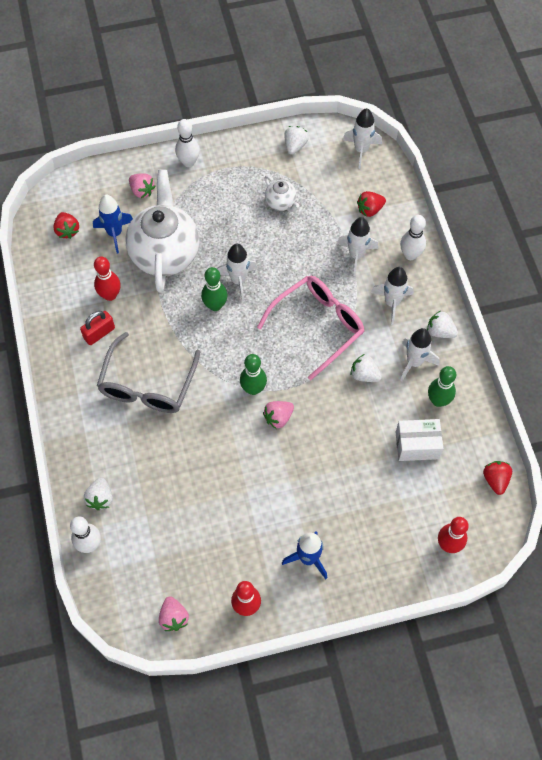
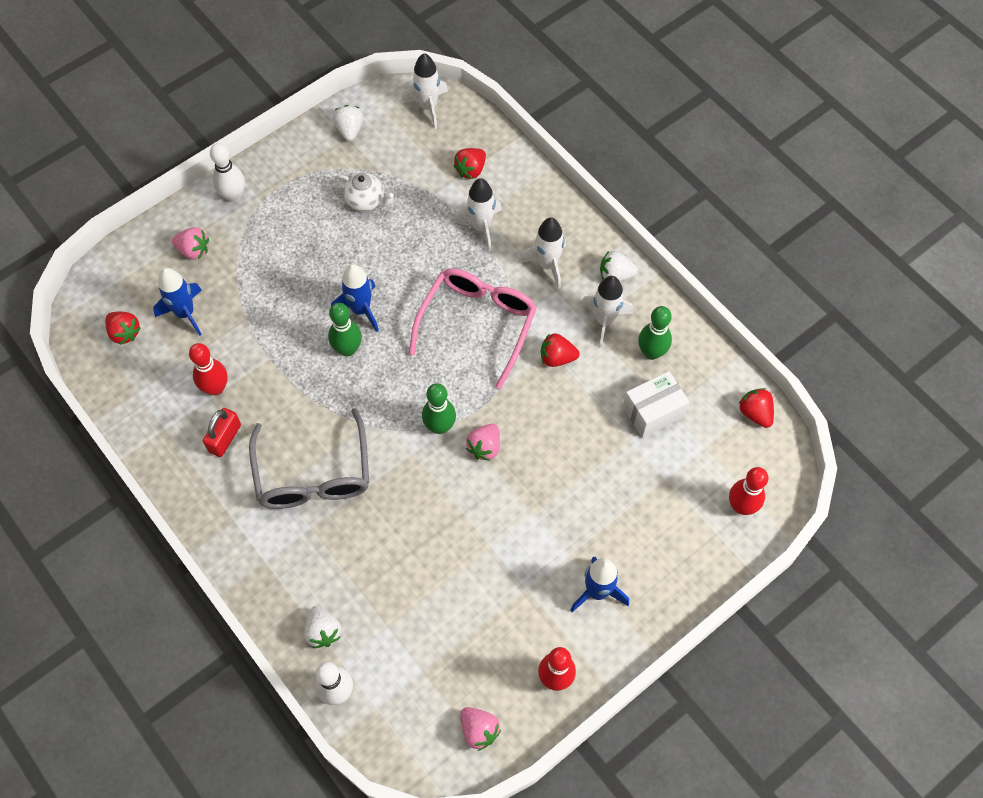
camera: 25 degrees left, 0 degrees up
(165, 253) = (258, 312): white teapot -> none
(238, 280) = (361, 309): white rocket -> blue rocket
(364, 375) = (557, 358): white strawberry -> red strawberry
(410, 255) = (541, 203): white bowling pin -> none

